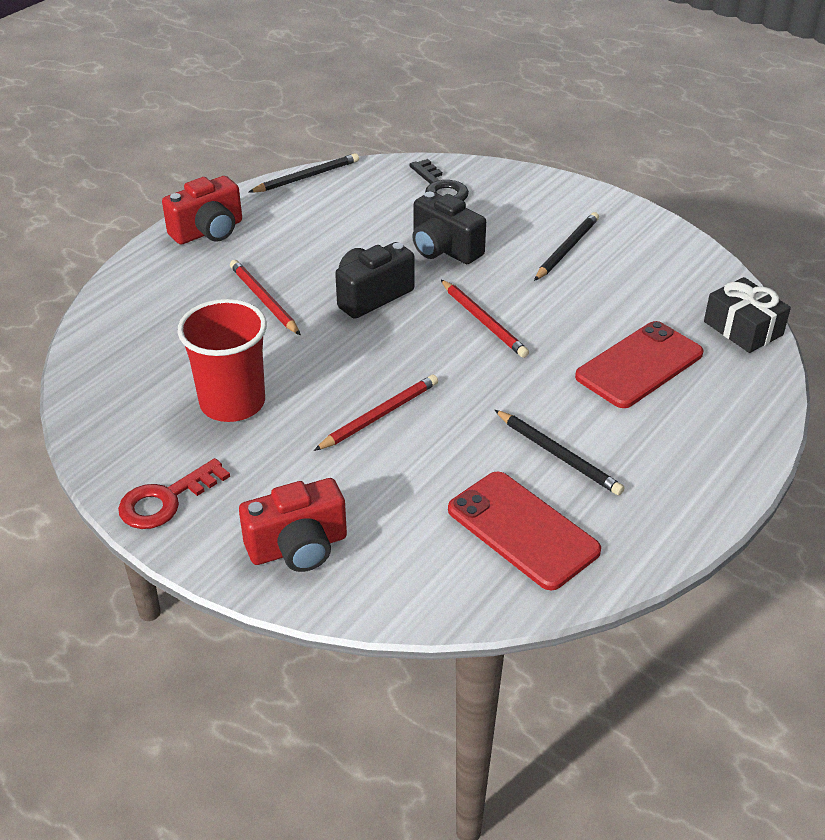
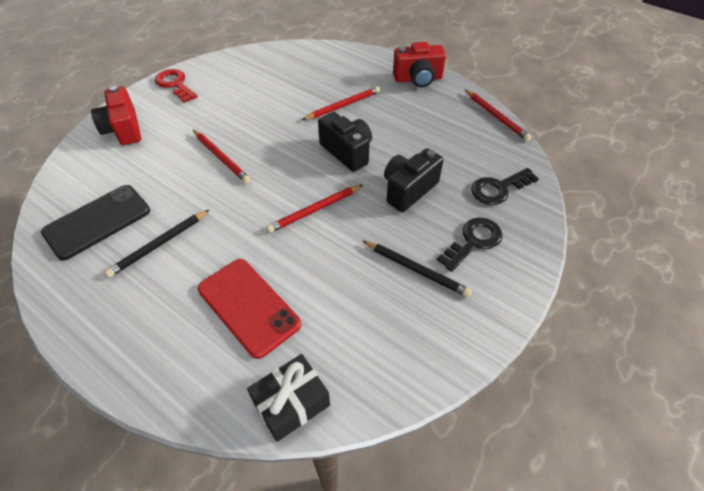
camera: 90 degrees right, 10 degrees up
(208, 231) = (418, 79): red camera -> red camera turned 60 degrees counterclockwise
(232, 403) = (245, 100): red cup -> none
(306, 177) = (496, 116): black pencil -> red pencil
(522, 211) = (473, 241): none -> black key
(523, 530) = (97, 222): red phone -> black phone

